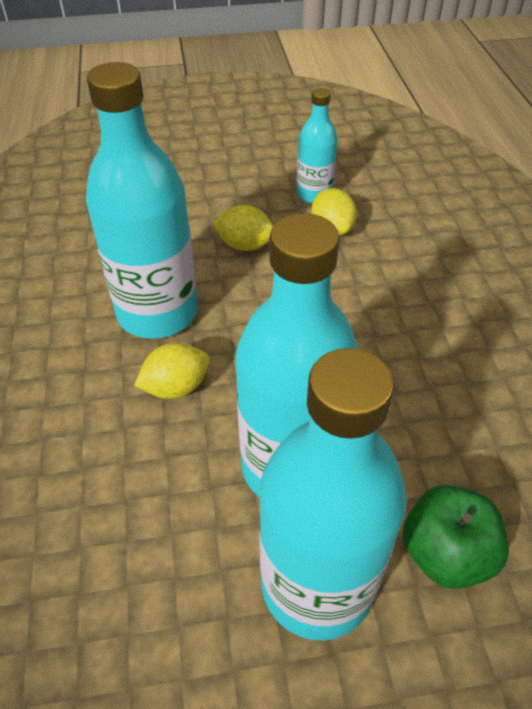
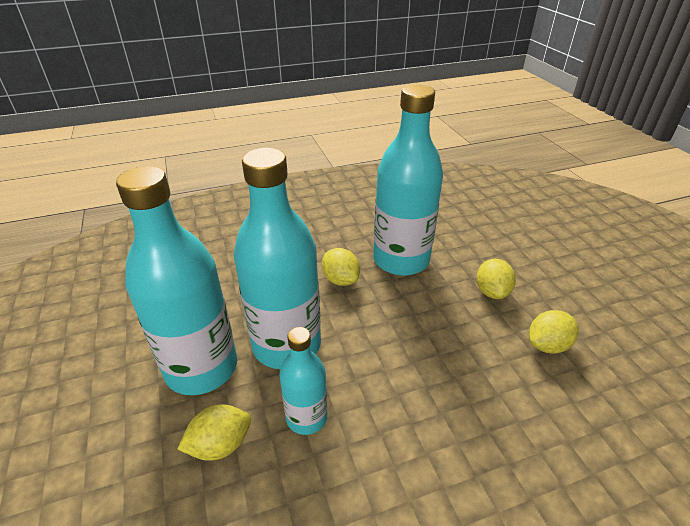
camera: 80 degrees right, 10 degrees down
(314, 194) = (589, 327): turquoise bottle -> turquoise bottle (306, 417)
(445, 553) = (220, 445): green apple -> yellow lemon

